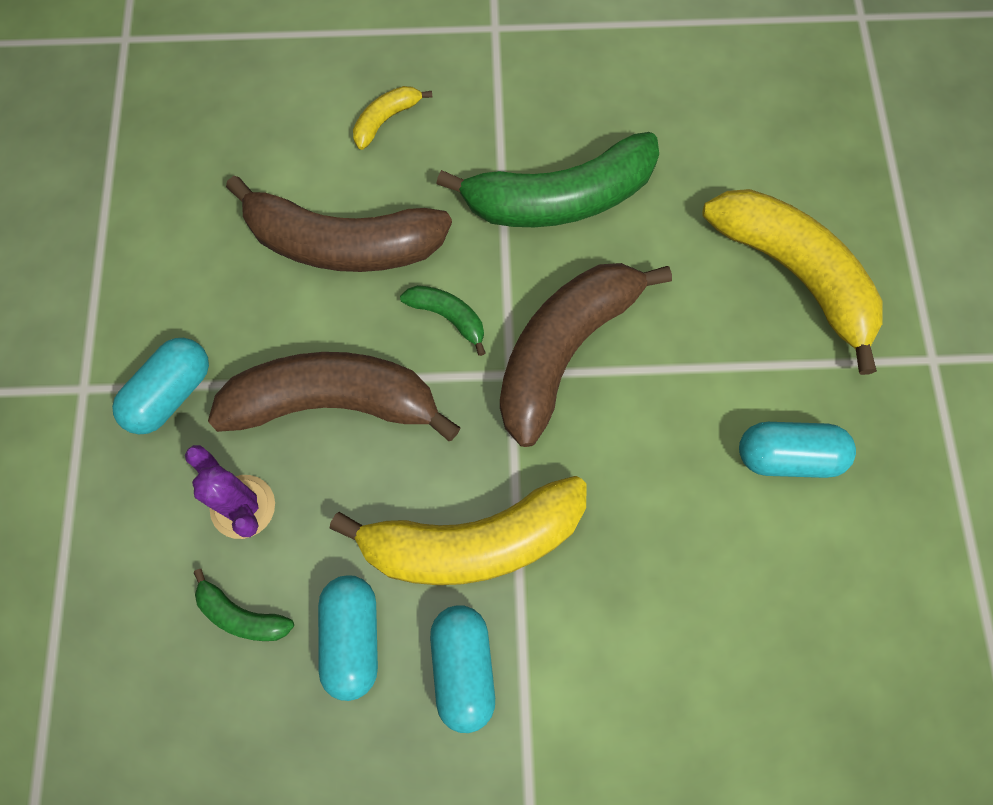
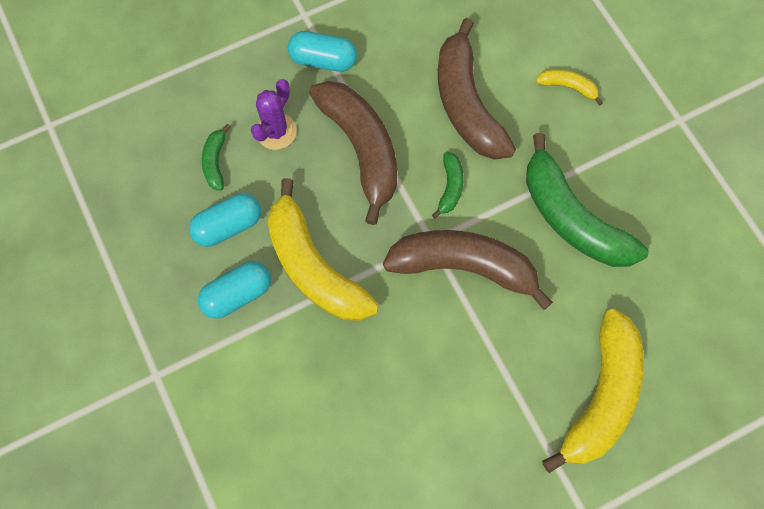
camera: 65 degrees right, 0 degrees up
(788, 456) = (462, 440): turquoise capsule -> none

